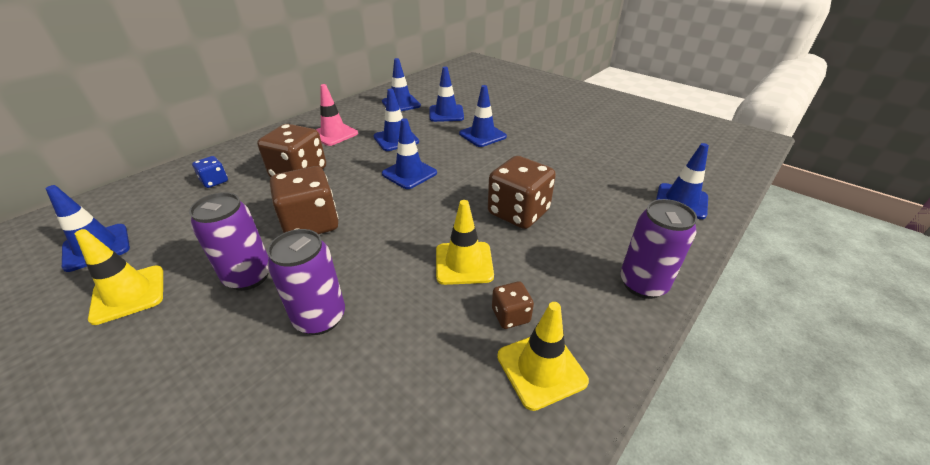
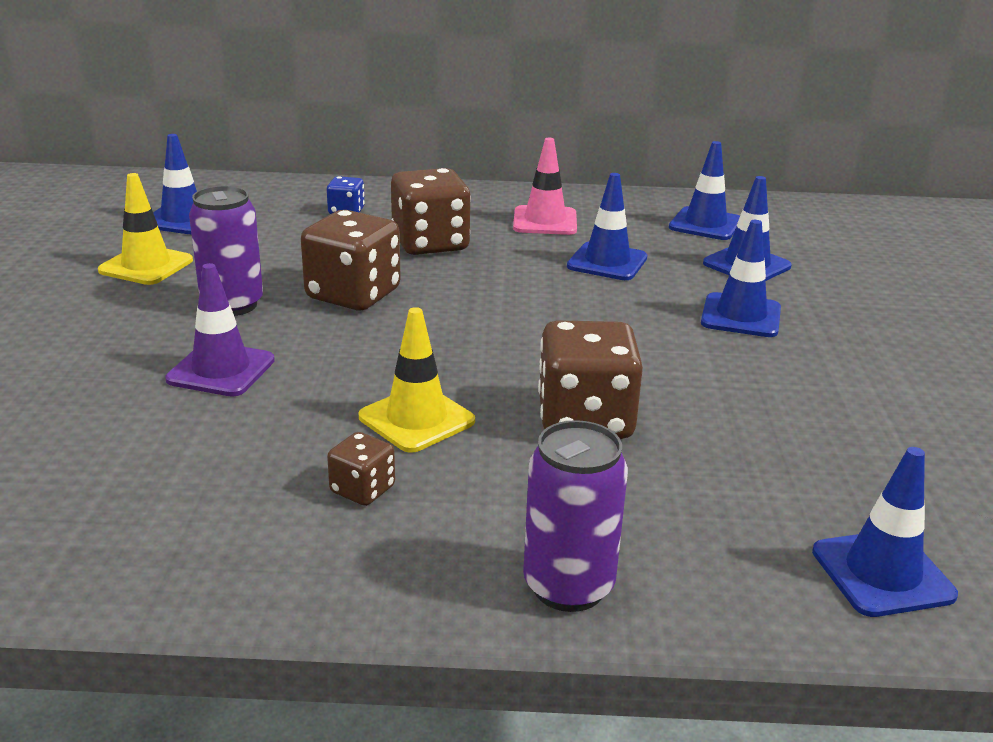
camera: 50 degrees right, 10 degrees down
(320, 318) = (221, 370): purple can -> purple traffic cone
(409, 173) = (544, 305): blue traffic cone -> none
(541, 368) = (298, 544): yellow traffic cone -> none

